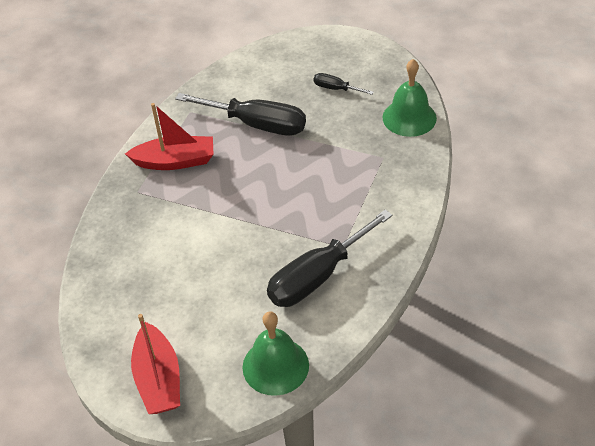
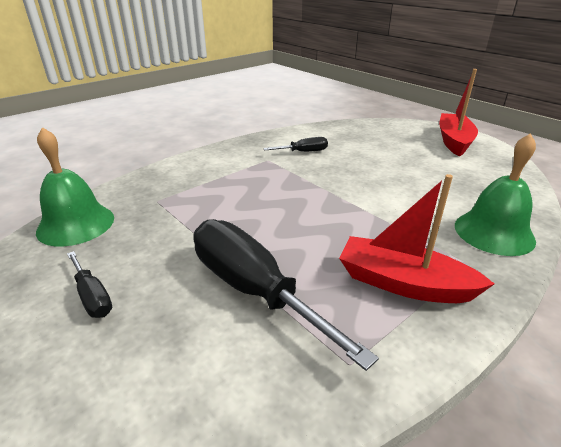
camera: 155 degrees left, 15 degrees down
(275, 366) = (365, 129): green bell -> green bell (494, 232)
(317, 276) = (303, 152): black screwdriver -> black screwdriver, size x0.47

